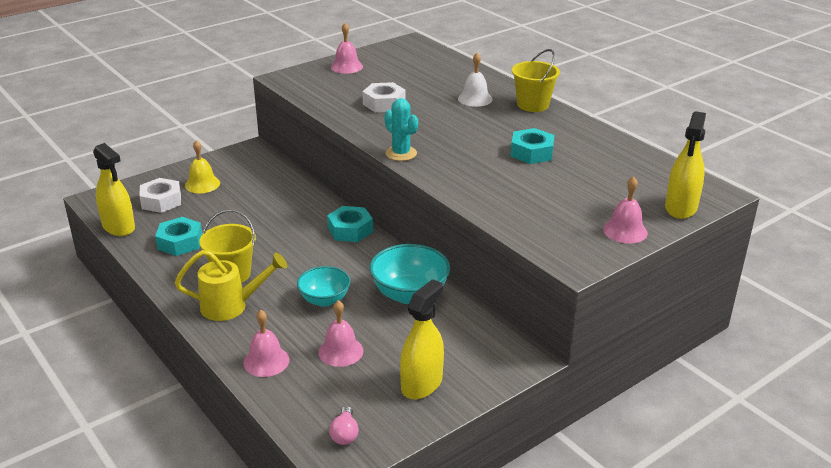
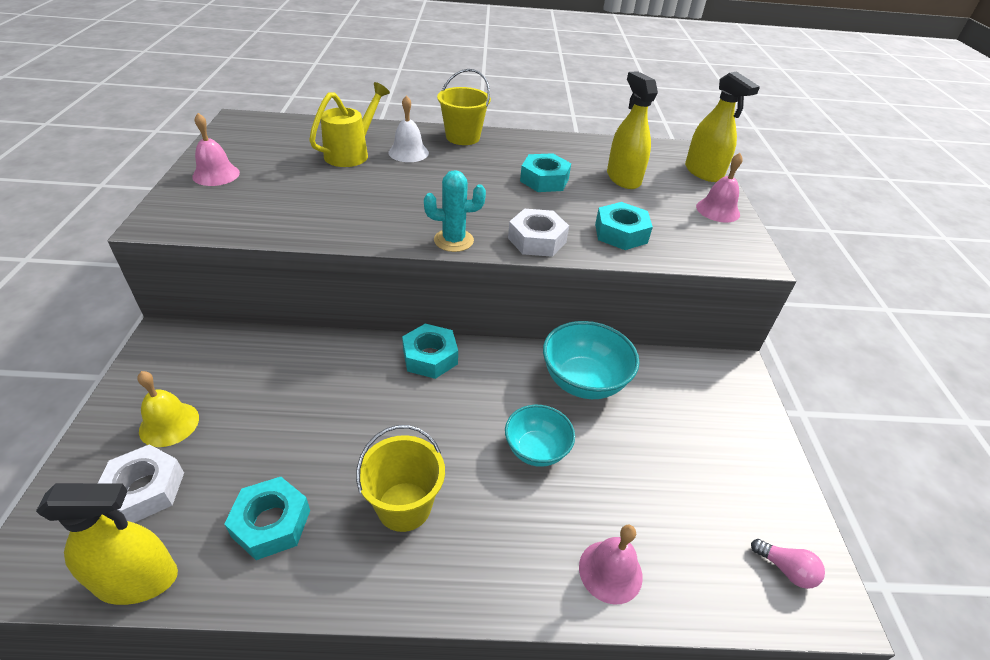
camera: 55 degrees left, 10 degrees up
(231, 306) = (471, 545): yellow watering can -> yellow watering can (351, 153)
(340, 351) = (639, 489): pink bell -> none
(384, 103) = (335, 196): white nut -> white nut (537, 240)
(421, 384) = (734, 457): yellow spray bottle -> yellow spray bottle (623, 178)
(512, 203) = (621, 233): none -> turquoise nut

